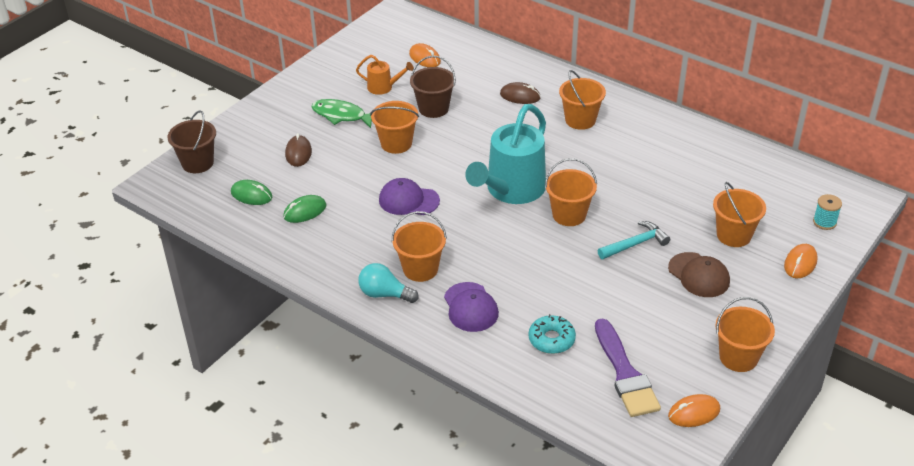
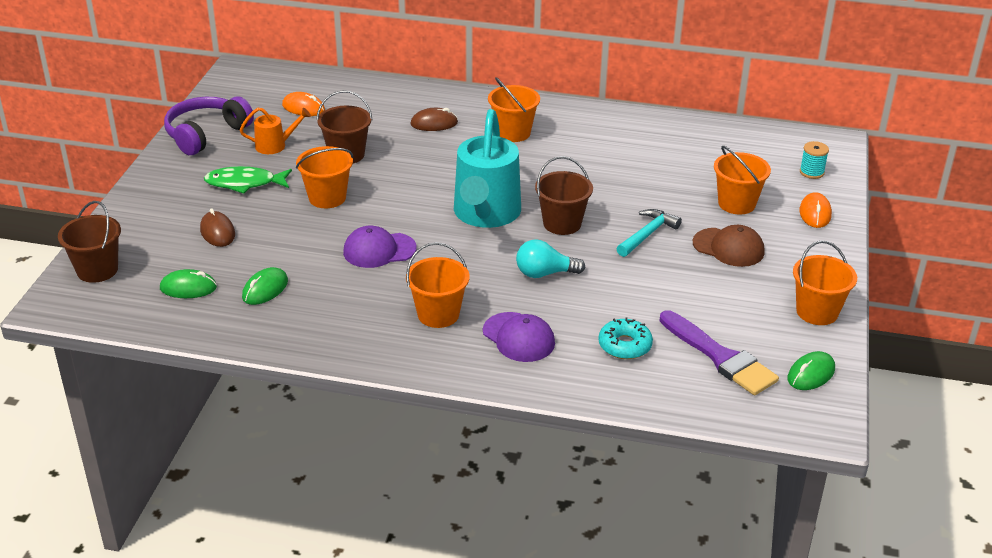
camera: 25 degrees left, 5 degrees down
(338, 65) = (206, 134): none -> purple headphones
(384, 294) = (415, 349): turquoise light bulb -> turquoise light bulb (544, 273)
(569, 215) = (562, 223): orange bucket -> brown bucket
(694, 413) = (811, 374): orange mouse -> green mouse

